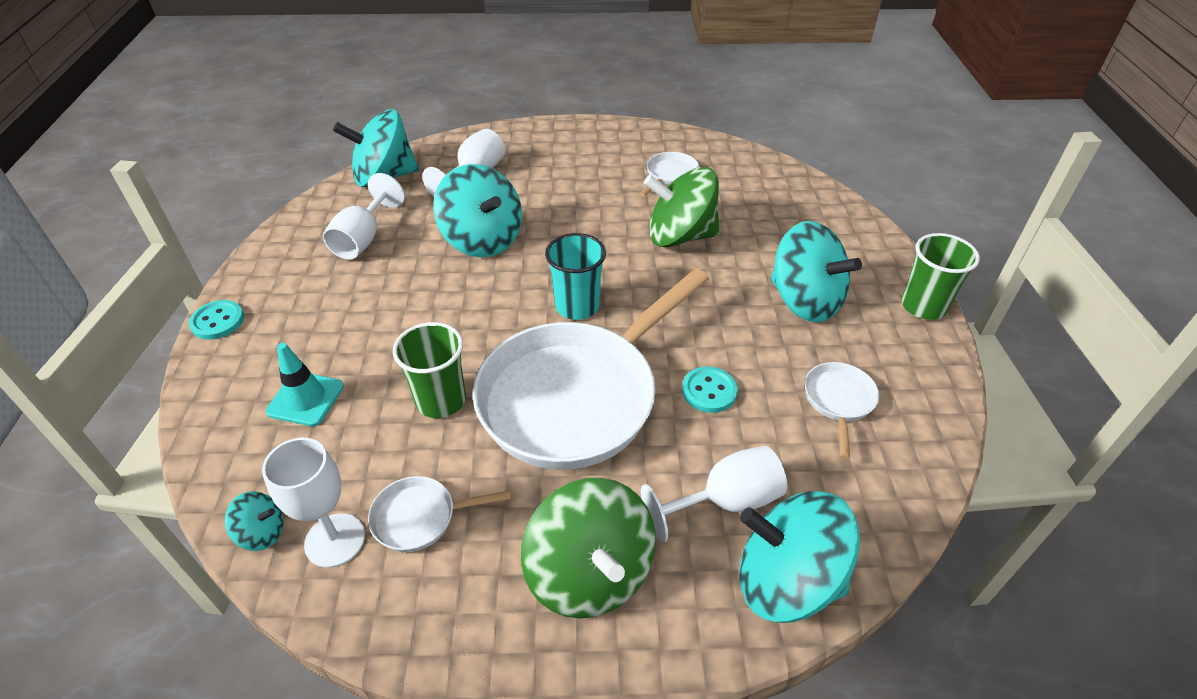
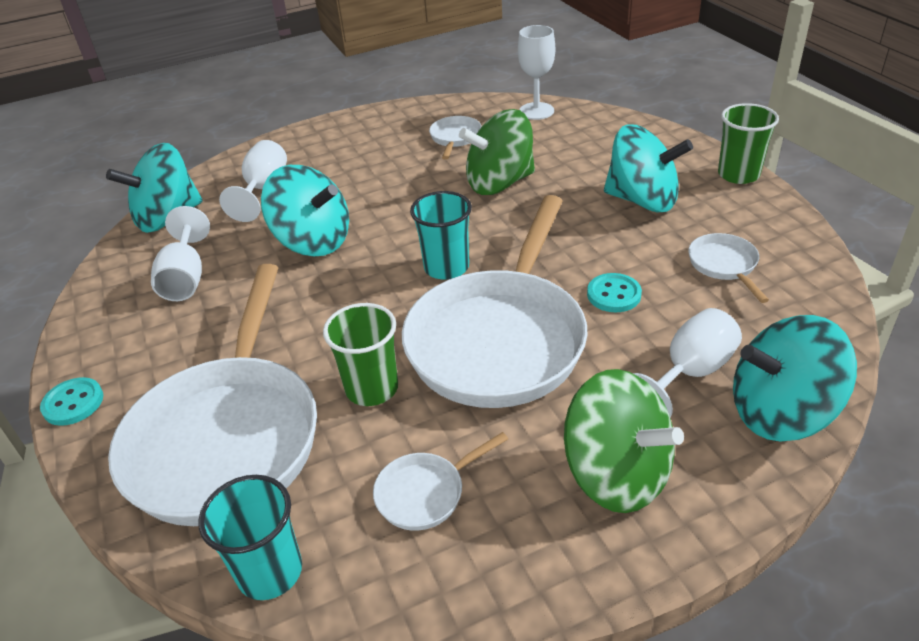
camera: 20 degrees left, 5 degrees down
(262, 532) = (270, 572): turquoise spinning top -> turquoise cup
(305, 399) = (228, 437): turquoise traffic cone -> white pan
(335, 540) = (353, 547): white goblet -> white goblet (536, 111)

